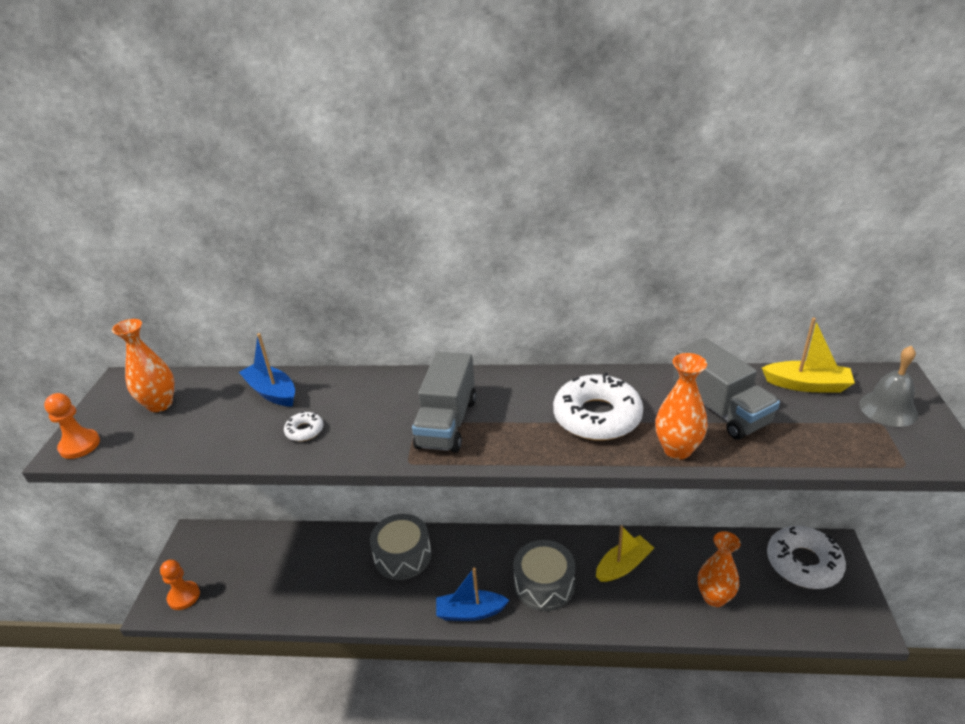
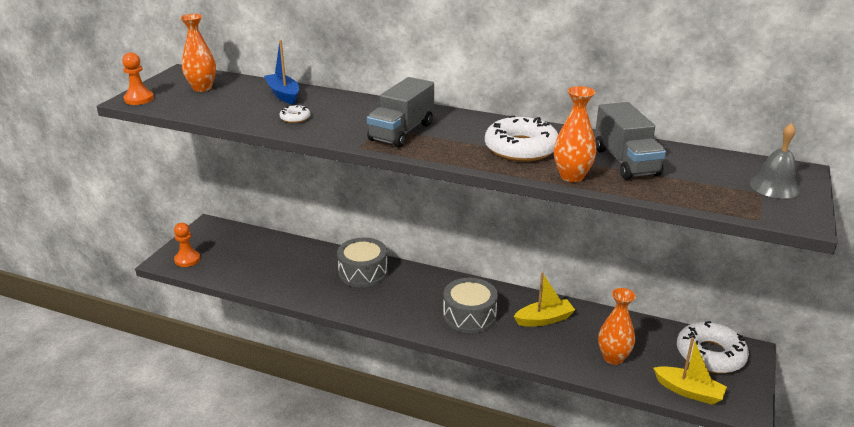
camera: 15 degrees right, 5 degrees down
(470, 612) = (400, 318): blue boat -> none
(807, 385) = (714, 161): yellow boat -> yellow boat (689, 391)

